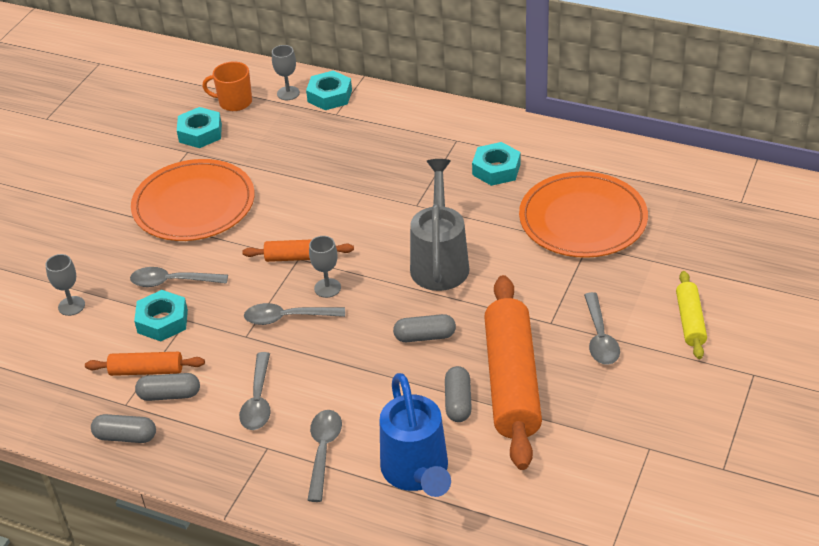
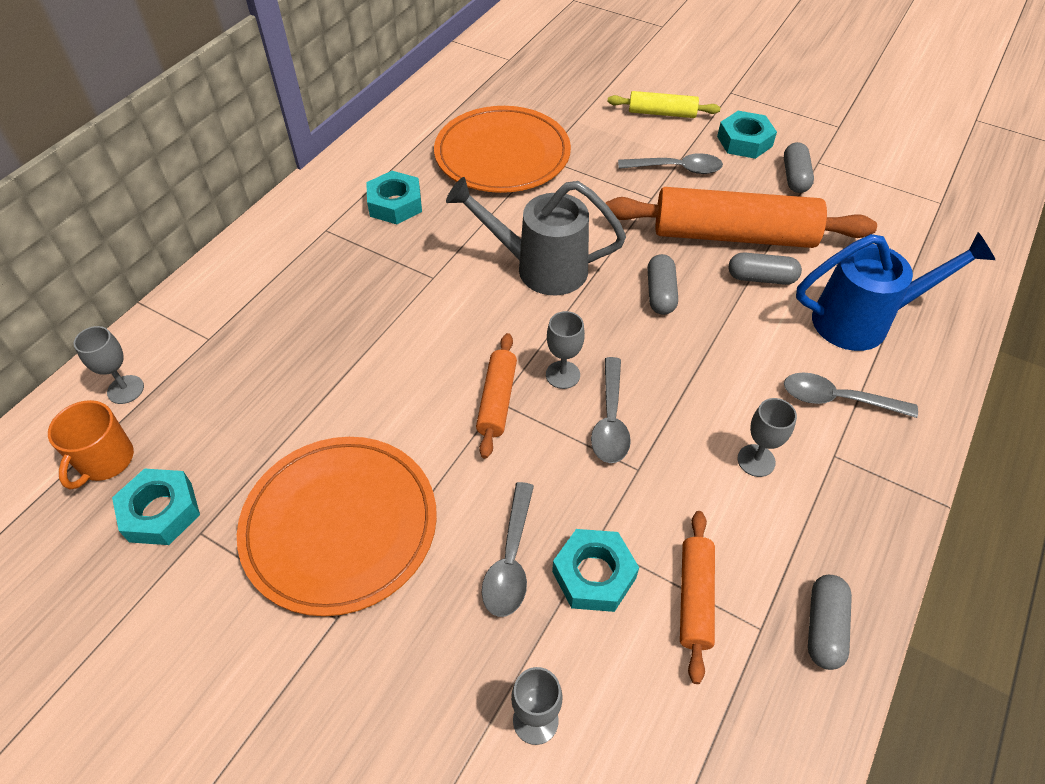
camera: 85 degrees left, 10 degrees up
(169, 395) = (744, 567): grey capsule -> grey capsule (795, 177)
(258, 400) = (756, 460): grey spoon -> grey goblet
(330, 96) = (162, 342): turquoise nut -> turquoise nut (744, 141)

